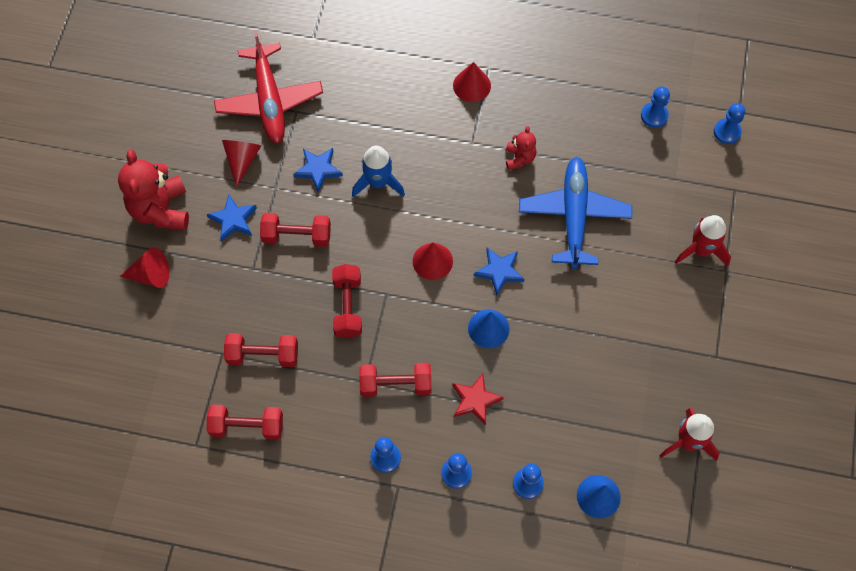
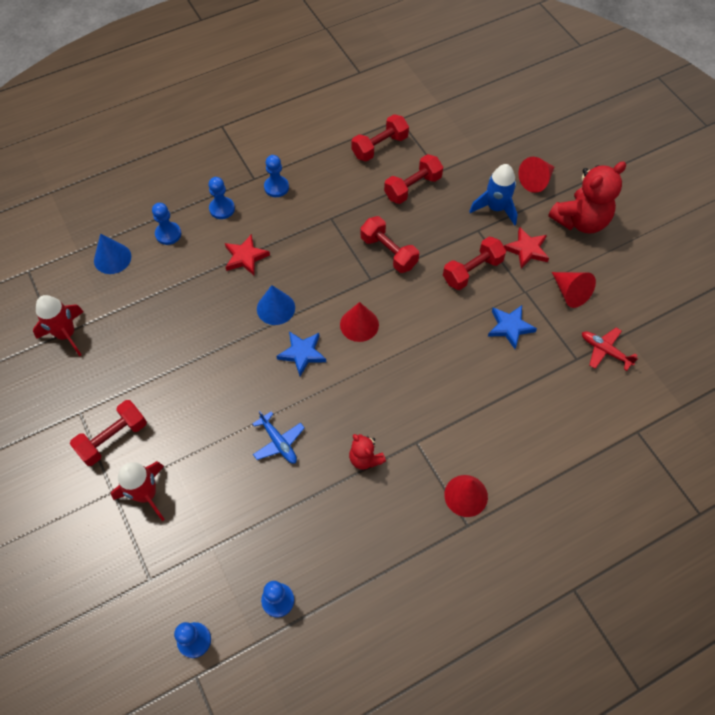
camera: 140 degrees right, 5 degrees down
(161, 210) = (580, 221): red teddy bear -> red teddy bear turned 105 degrees clockwise
(233, 220) = (527, 250): blue star -> red star
(269, 101) = (605, 351): red plane -> red plane, size x0.48
(378, 182) = (456, 351): blue rocket -> blue rocket (495, 208)
(396, 384) = (309, 230): red dumbbell -> red dumbbell (113, 438)
(574, 216) = (278, 442): blue plane -> blue plane, size x0.48

